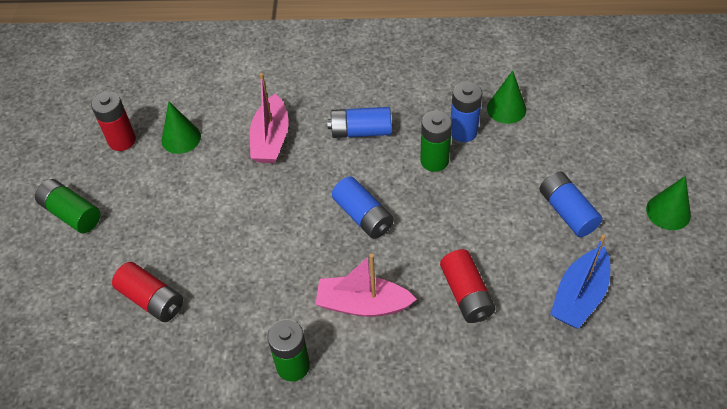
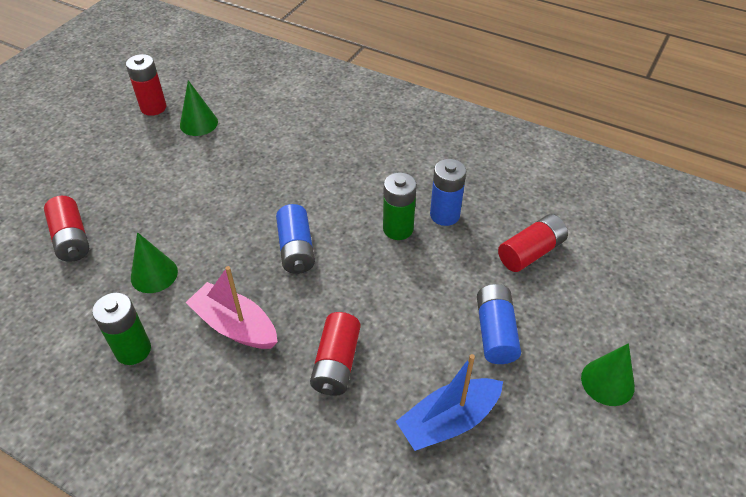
camera: 25 degrees right, 5 degrees down
(71, 213) = (71, 146): green battery -> none
(271, 139) = (269, 152): pink boat -> none
(360, 131) = (350, 177): blue battery -> none
(506, 108) = (502, 211): green cone -> green cone (154, 274)
(550, 134) = (531, 252): none -> red battery

